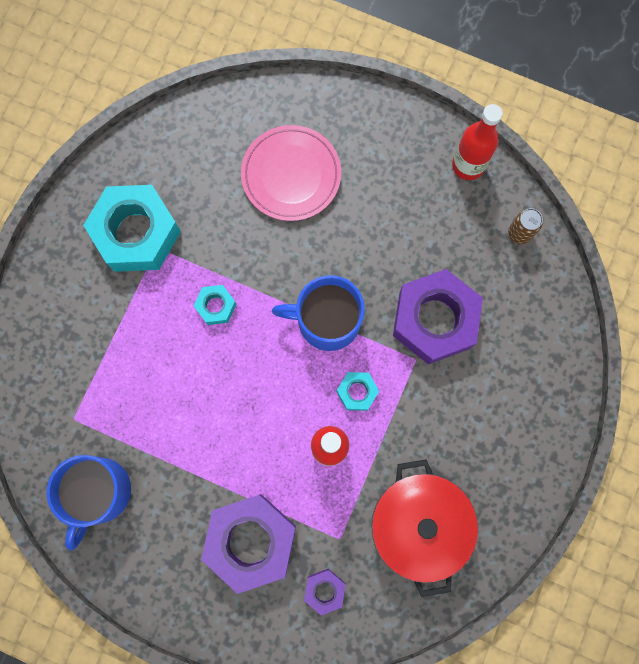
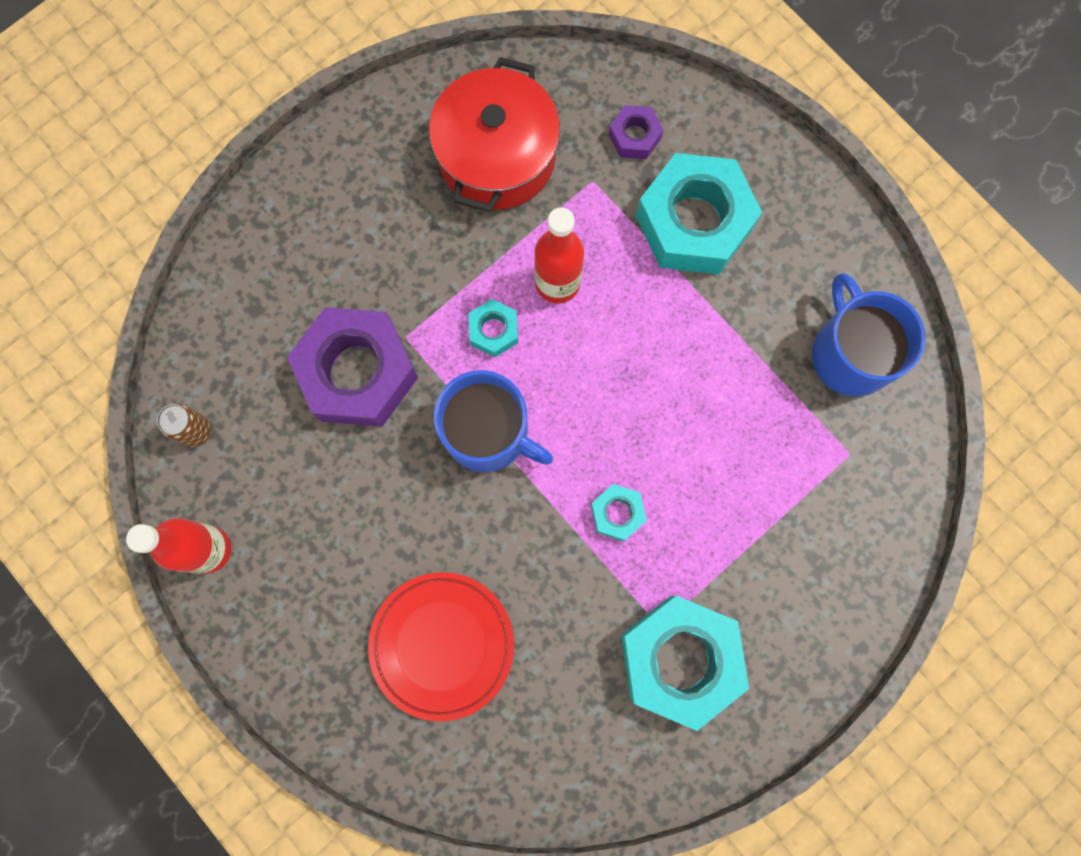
camera: 155 degrees left, 0 degrees up
(98, 492) = (851, 353): blue mug -> blue mug turned 60 degrees counterclockwise
(251, 541) = (694, 222): purple nut -> turquoise nut
(291, 175) = (442, 645): pink plate -> red plate

